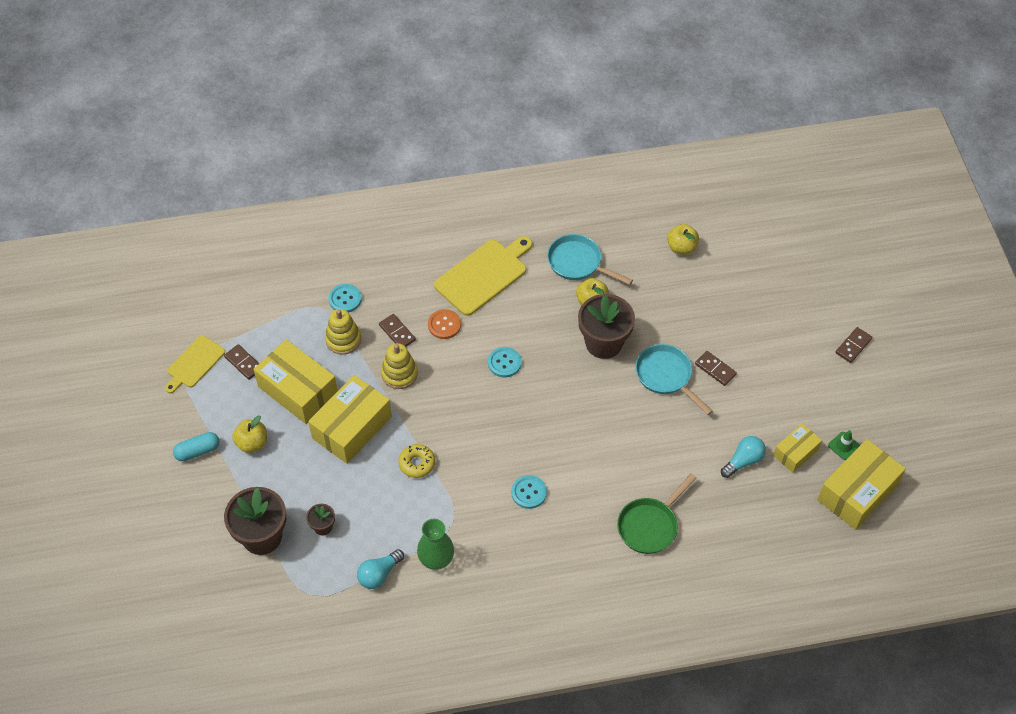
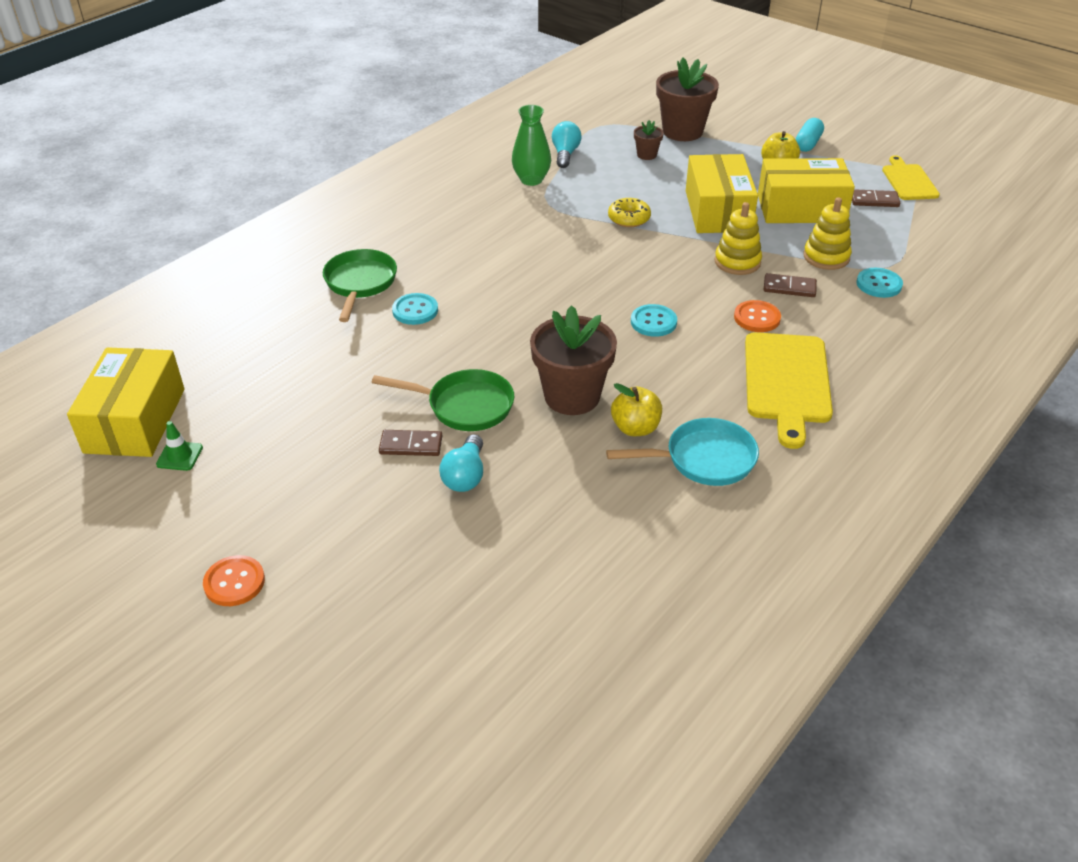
camera: 140 degrees right, 15 degrees down
(529, 492) = (504, 249): turquoise button -> turquoise button (415, 310)
(666, 376) = (465, 406): turquoise pan -> green pan
(681, 247) = (597, 564): yellow apple -> none
(743, 461) = (300, 378): turquoise light bulb -> turquoise light bulb (465, 475)
(795, 452) = (240, 418): yellow box -> none
(853, 346) = (234, 582): brown domino -> orange button

